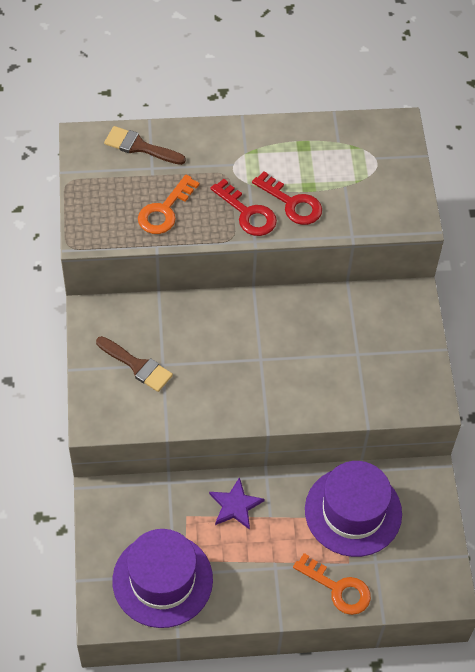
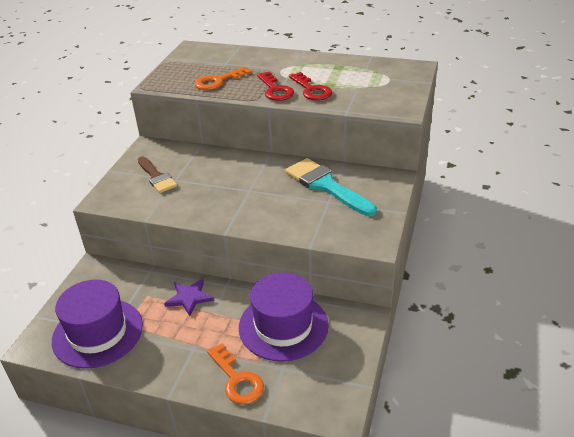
camera: 25 degrees right, 20 degrees down
(139, 147) = (225, 54): brown brush -> none
(344, 329) = (326, 186): none -> turquoise brush

